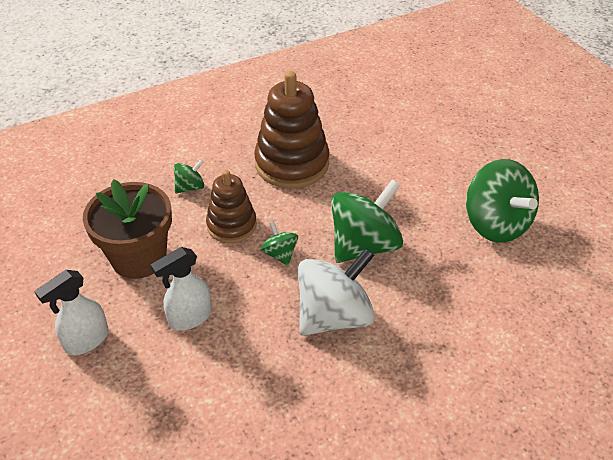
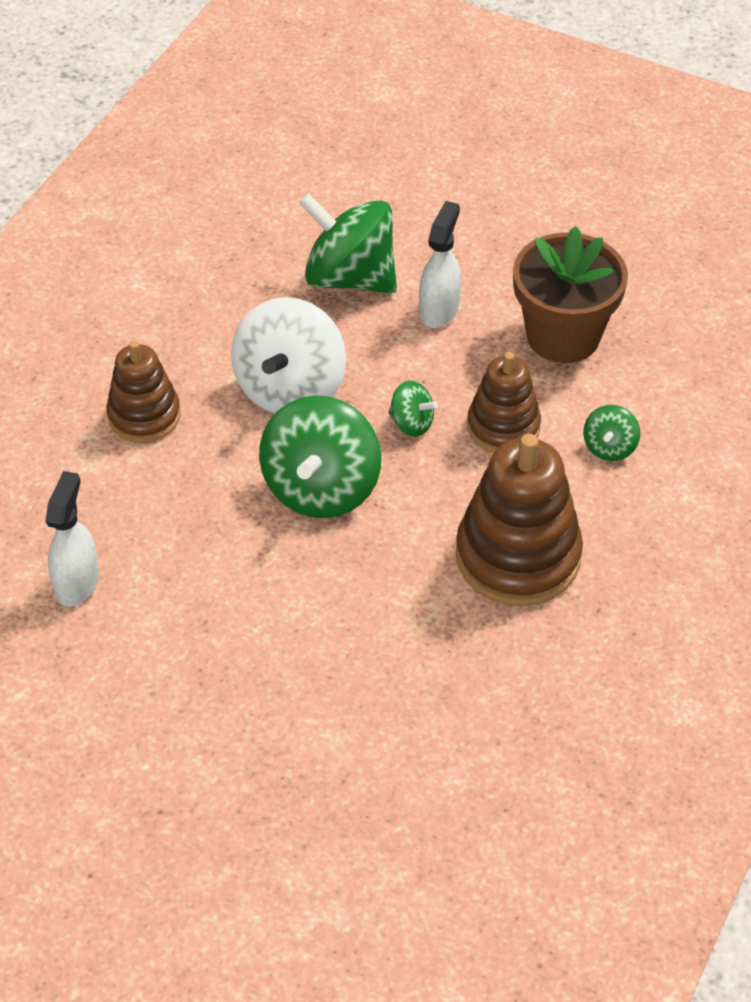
camera: 145 degrees right, 5 degrees up
(86, 340) = (515, 241): white spray bottle -> white spray bottle (77, 582)
(446, 350) = (144, 415): none -> brown stacking toy
(495, 224) = (171, 611): green spinning top -> green spinning top (350, 277)

